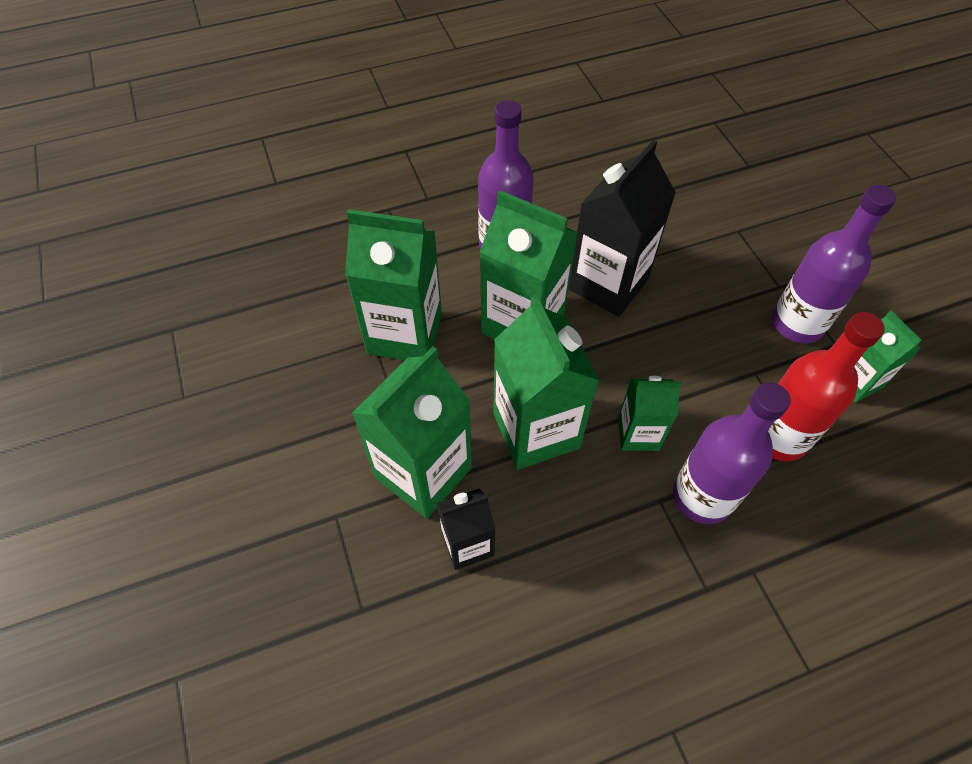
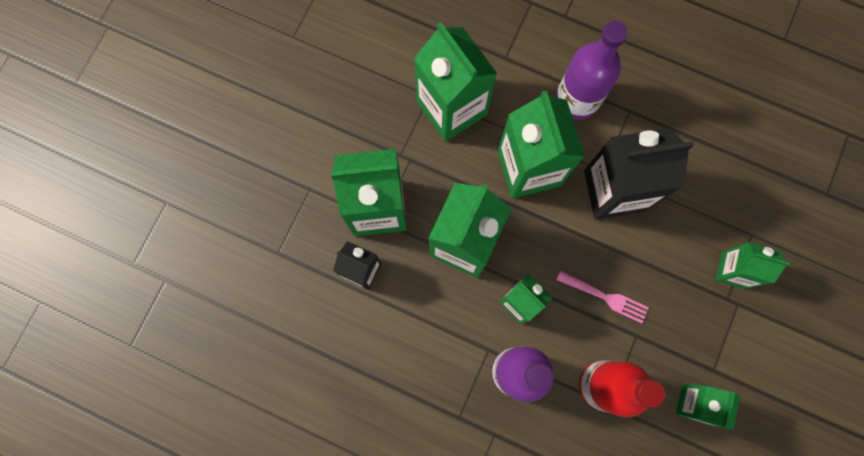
camera: 45 degrees right, 20 degrees up
(697, 365) = (606, 297): none -> pink fork
(757, 264) = (733, 270): none -> green carton
(797, 323) = (705, 333): purple bottle -> none

